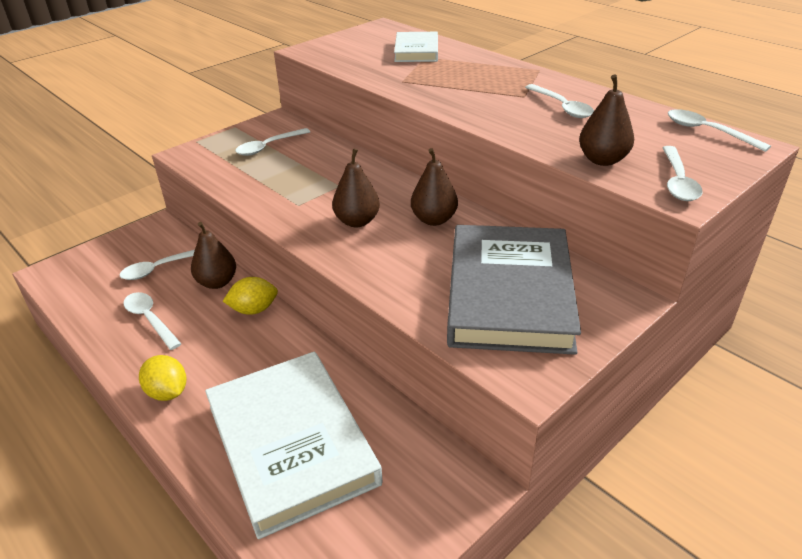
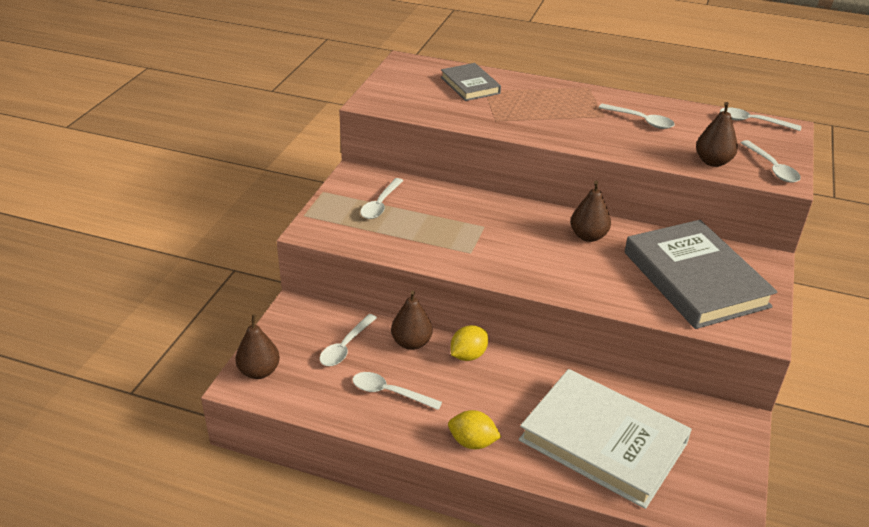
camera: 30 degrees left, 0 degrees up
(357, 221) = (533, 254): brown pear -> brown pear (259, 371)
(416, 51) = (470, 85): white book -> grey book

